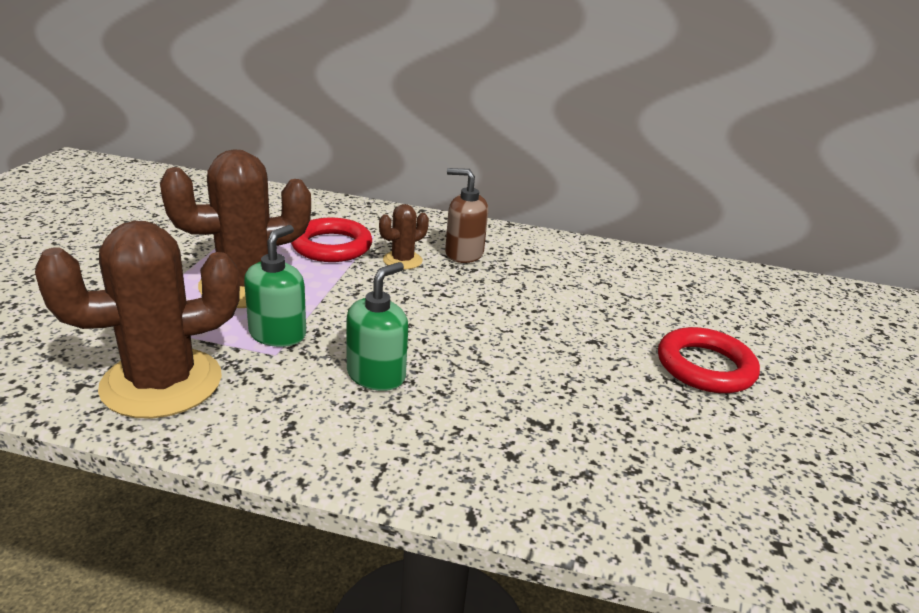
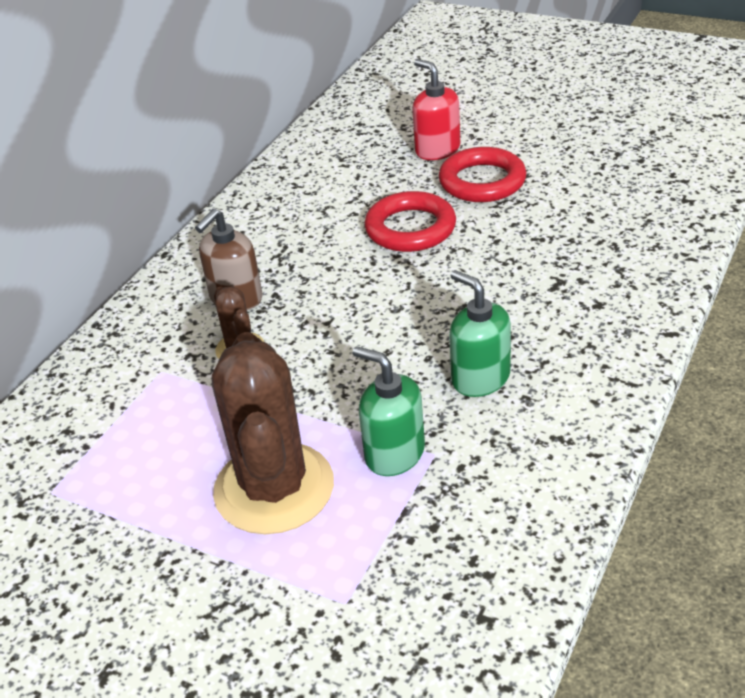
camera: 70 degrees left, 10 degrees up
(162, 383) = (483, 543): brown cactus -> none
(331, 246) = (183, 411): red ring -> red ring (410, 228)
(745, 336) = (437, 150): none -> red soap dispenser

